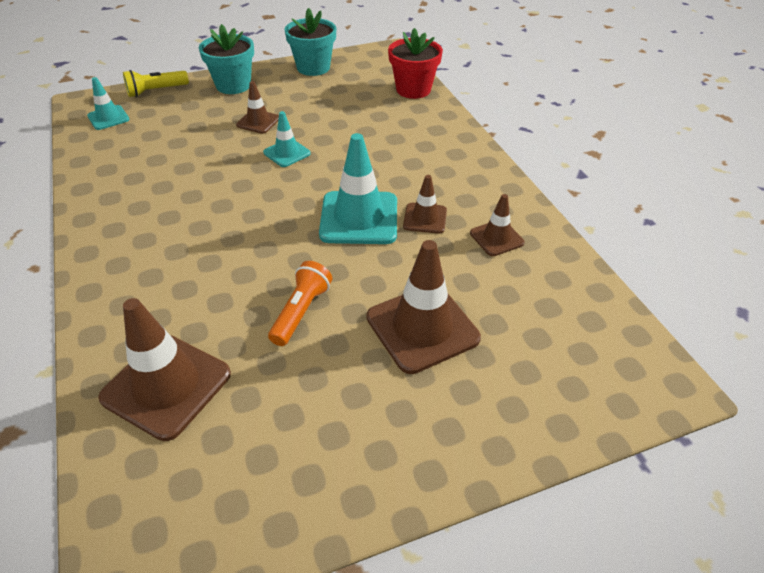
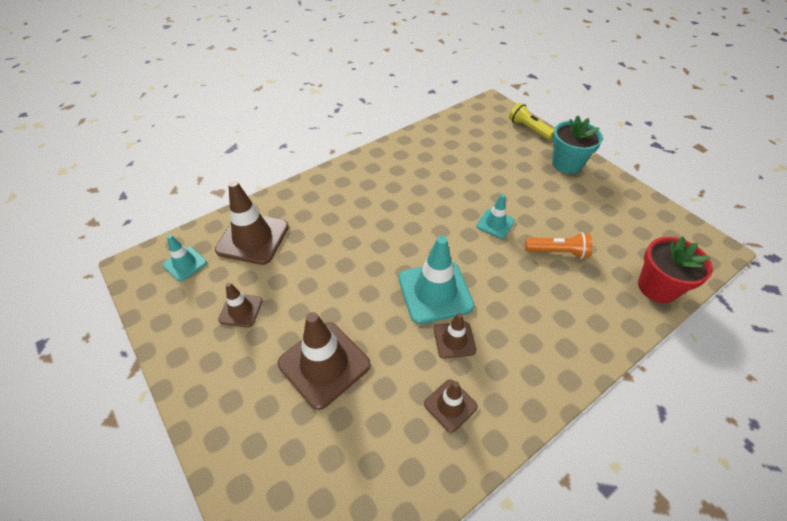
camera: 75 degrees right, 5 degrees up
(108, 118) = (482, 120): turquoise traffic cone -> turquoise traffic cone (185, 264)
(258, 122) = (526, 194): brown traffic cone -> brown traffic cone (241, 310)
(301, 311) = (324, 284): orange flashlight -> orange flashlight (557, 252)
(313, 68) = (634, 202): turquoise flower pot -> none

